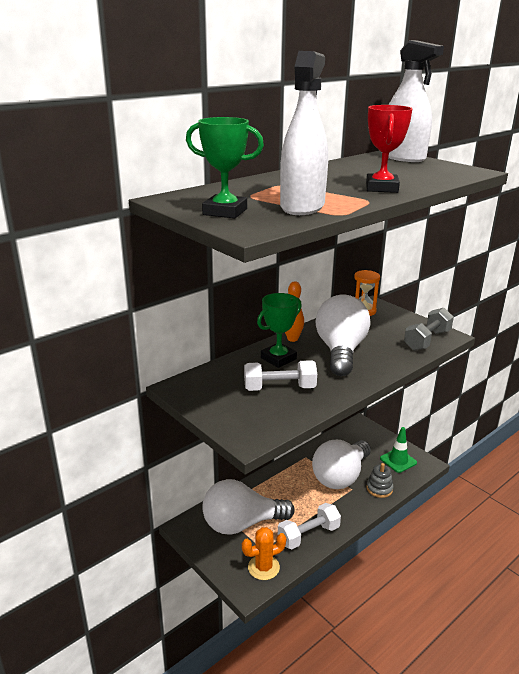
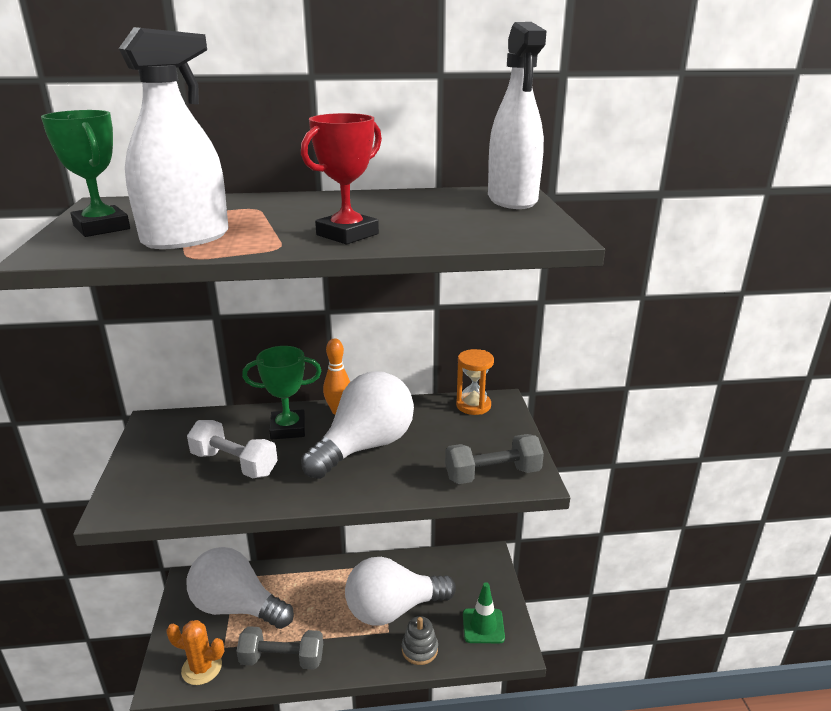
camera: 35 degrees right, 0 degrees up
(308, 535) = (282, 659): white dumbbell -> grey dumbbell

